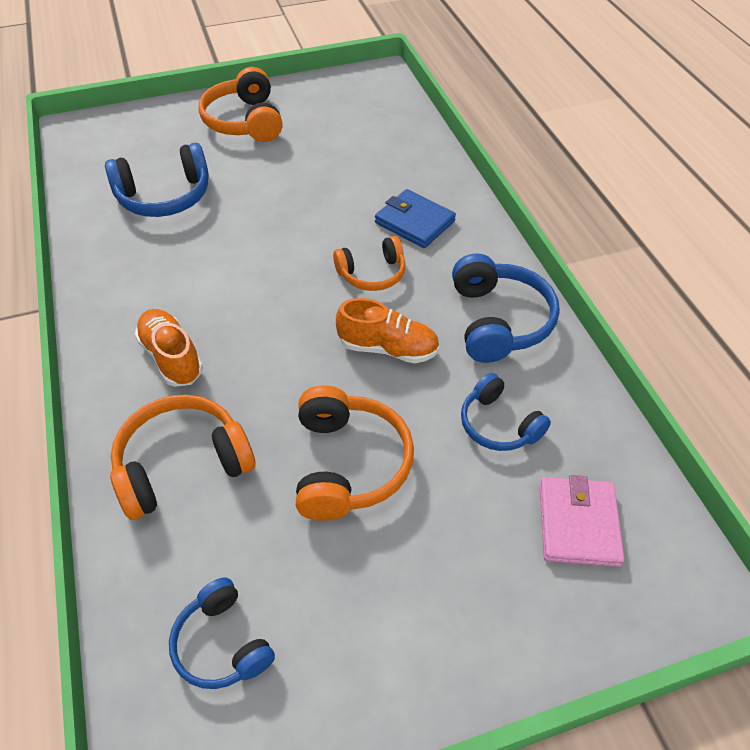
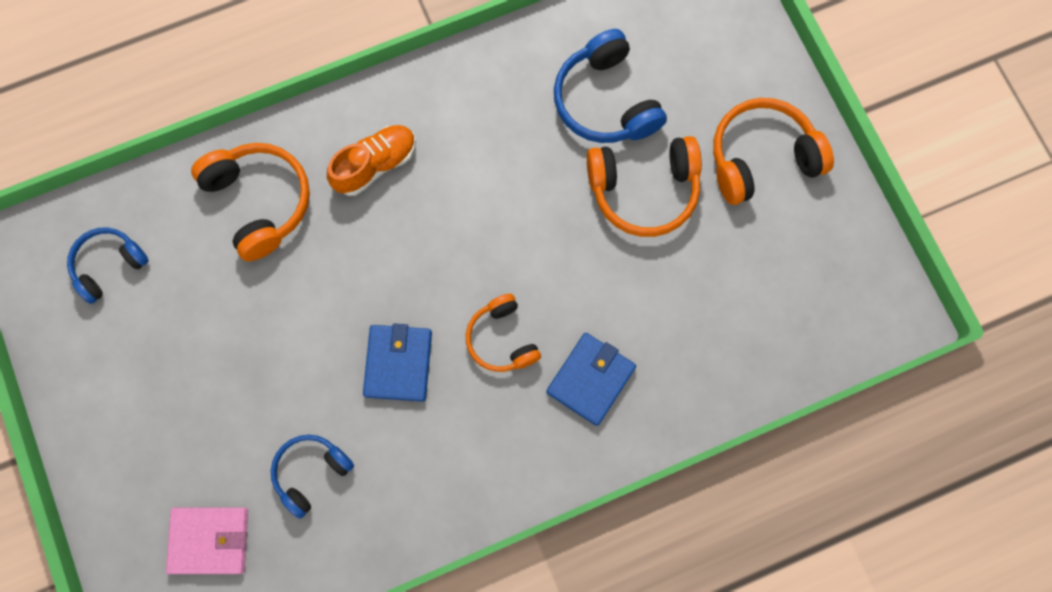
camera: 85 degrees right, 25 degrees up
(348, 464) = (264, 339): orange headphones -> orange headphones (644, 190)
(388, 348) = (398, 363): orange shoe -> blue wallet
(498, 321) = (442, 475): blue headphones -> none

